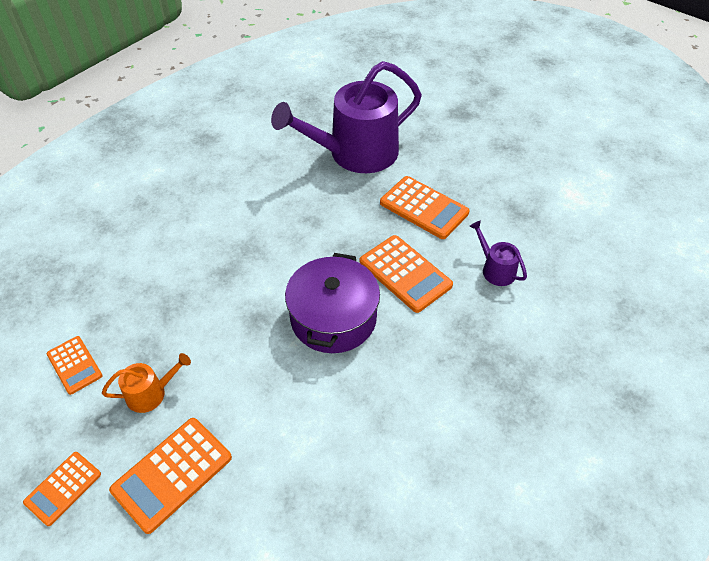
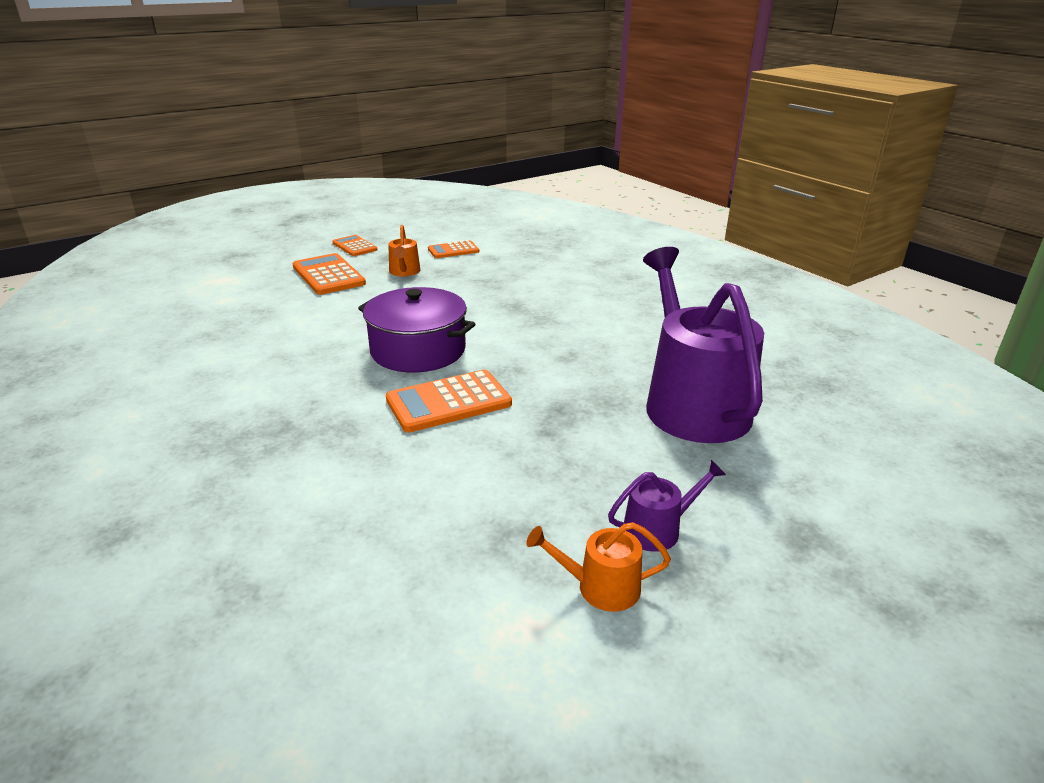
camera: 105 degrees right, 20 degrees down
(424, 208) = (558, 439): orange calculator -> none
(495, 269) = (409, 475): purple watering can -> purple watering can (658, 529)
(534, 174) = (600, 587): none -> orange watering can

